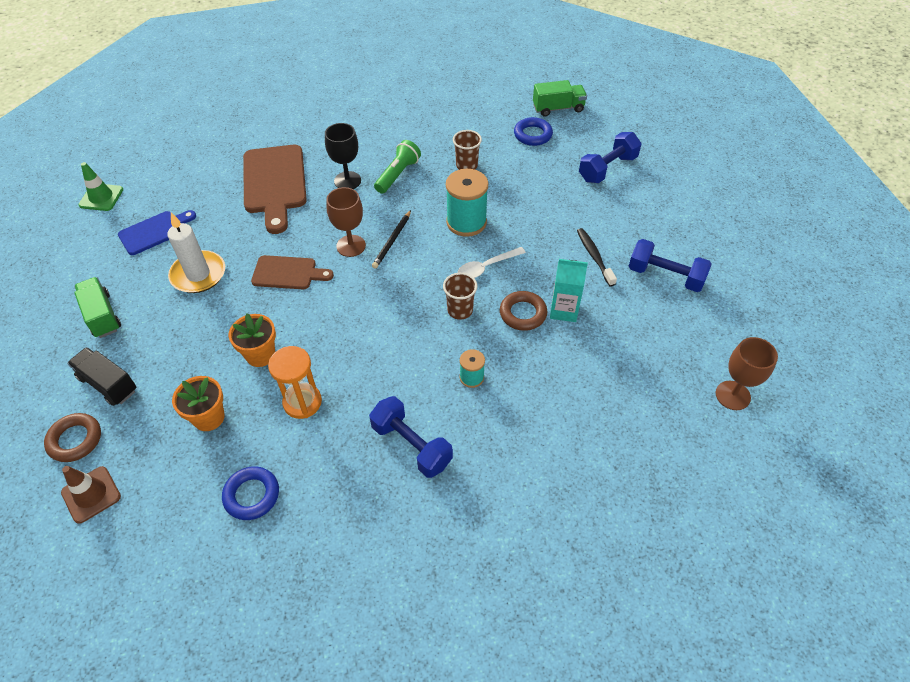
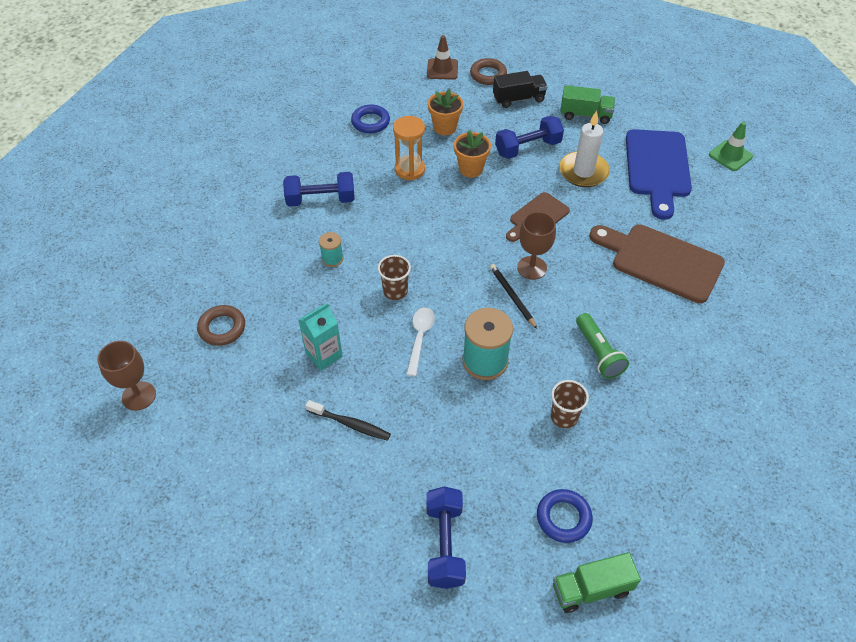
camera: 130 degrees right, 0 degrees up
(154, 232) = (657, 168): blue cutting board -> blue cutting board, size x1.70
(347, 181) = (621, 311): black goblet -> none
(523, 313) = (350, 326): brown ring -> brown ring (222, 328)
(558, 108) = (591, 589): green truck -> green truck turned 45 degrees clockwise
(665, 276) = (273, 459): blue dumbbell -> blue dumbbell (528, 148)

